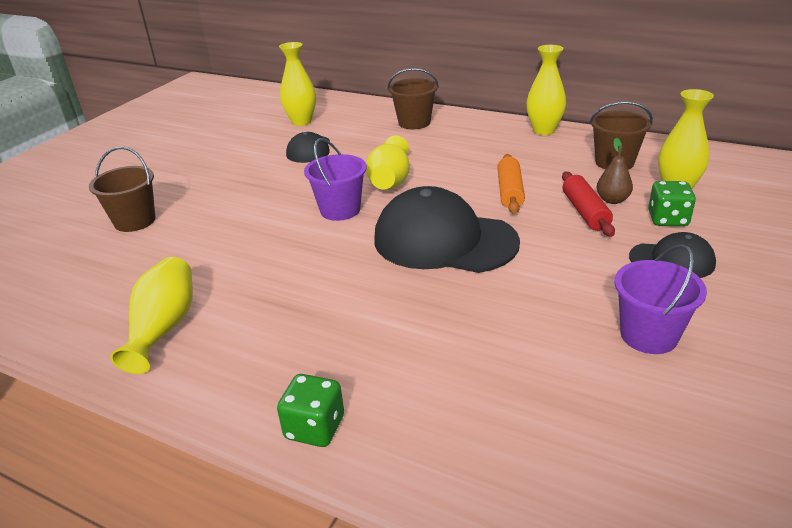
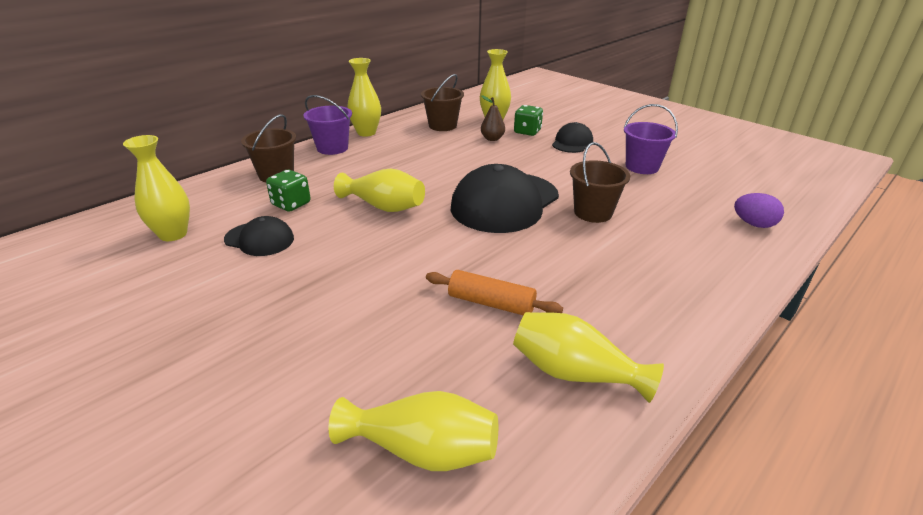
camera: 75 degrees left, 0 degrees up
(87, 273) = (423, 450): none -> yellow vase
(135, 221) = (308, 398): brown bucket -> brown bucket (593, 212)
(314, 428) = (722, 294): green dice -> green dice (291, 204)
(340, 210) = (416, 240): purple bucket -> purple bucket (332, 148)
(510, 191) = (451, 165): orange rolling pin -> orange rolling pin (491, 303)
(531, 471) = (753, 224): none -> purple egg
(585, 212) = (501, 149): red rolling pin -> none

